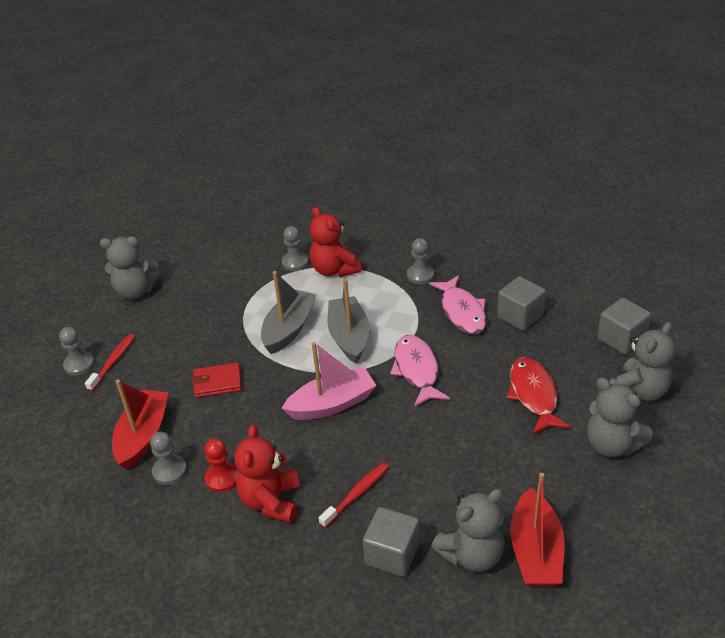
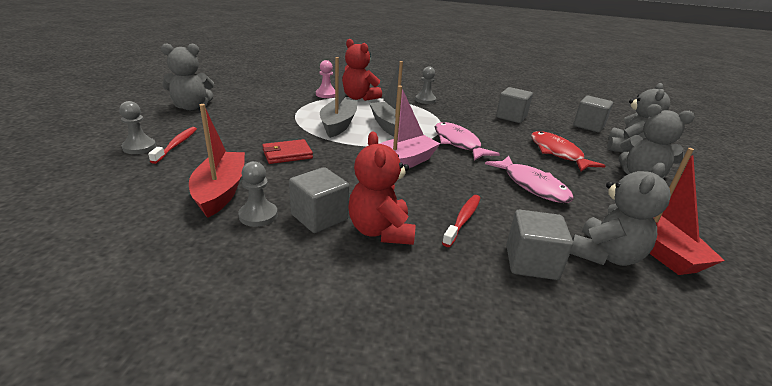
camera: 20 degrees left, 10 degrees down
(222, 478) = (319, 217): red pawn -> grey cube
(295, 262) = (326, 94): grey pawn -> pink pawn
(462, 312) = (468, 115): pink fish -> pink fish (532, 186)

